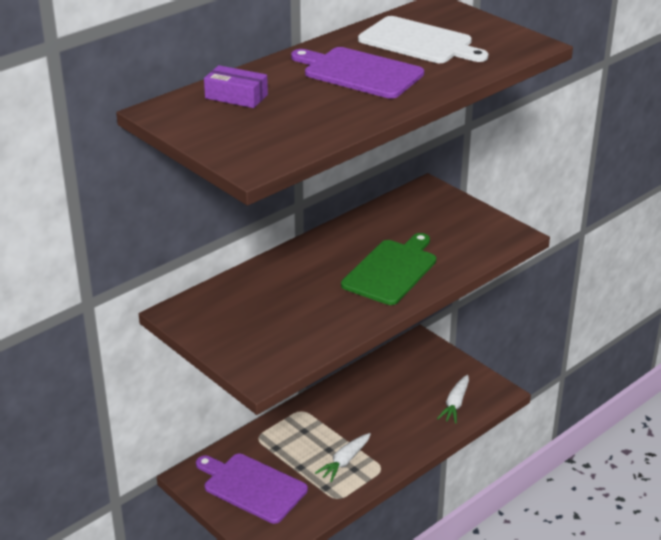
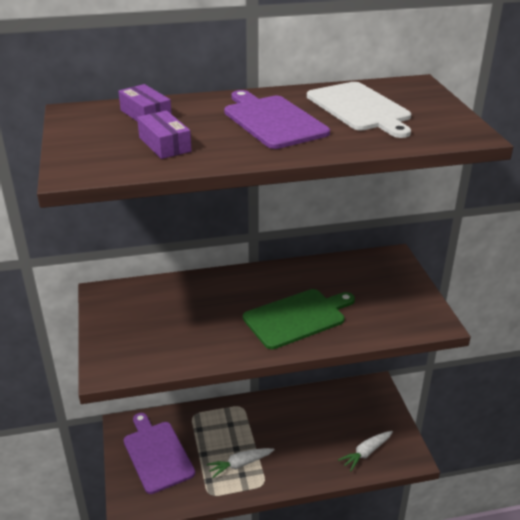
camera: 30 degrees right, 0 degrees up
(296, 119) = (164, 144): none -> purple box

